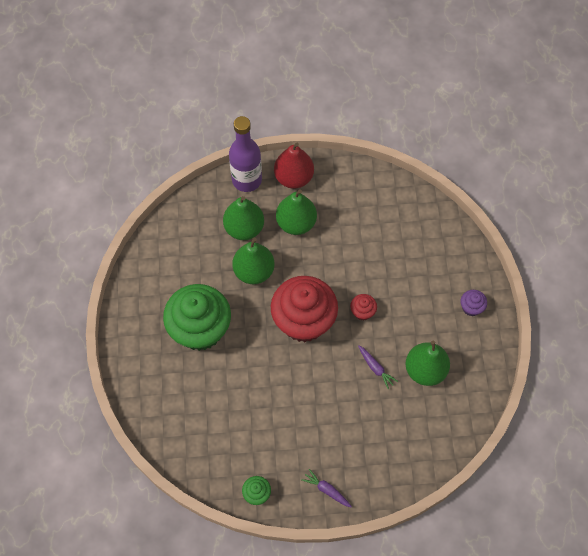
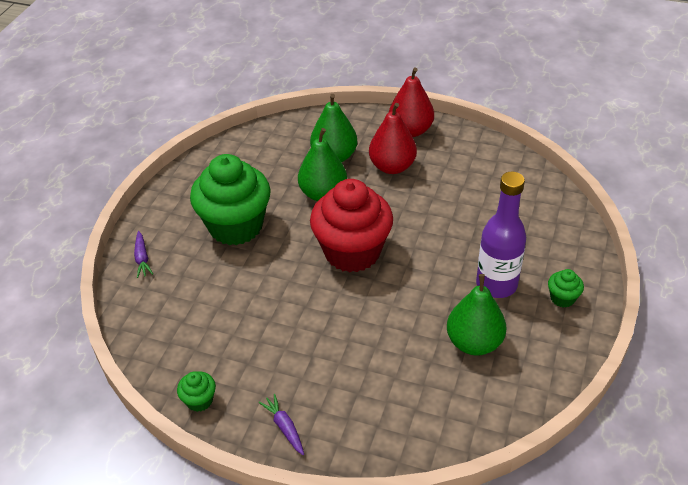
camera: 25 degrees right, 20 degrees down
(247, 180) = (360, 120): purple bottle -> purple bottle (496, 284)
(296, 223) = (392, 167): green pear -> red pear
(362, 312) = (425, 263): red cupcake -> none
(375, 368) = (413, 321): purple carrot -> purple carrot (142, 258)
(471, 308) = (562, 298): purple cupcake -> green cupcake

